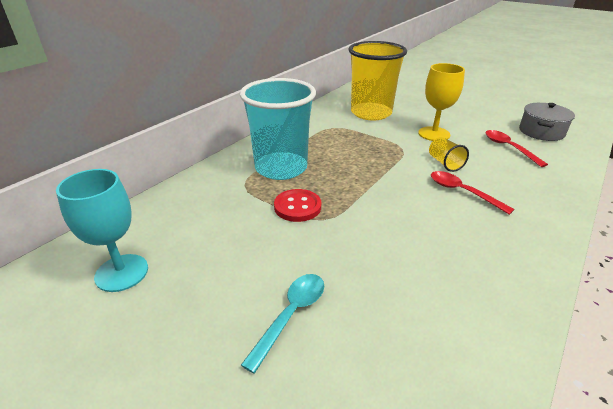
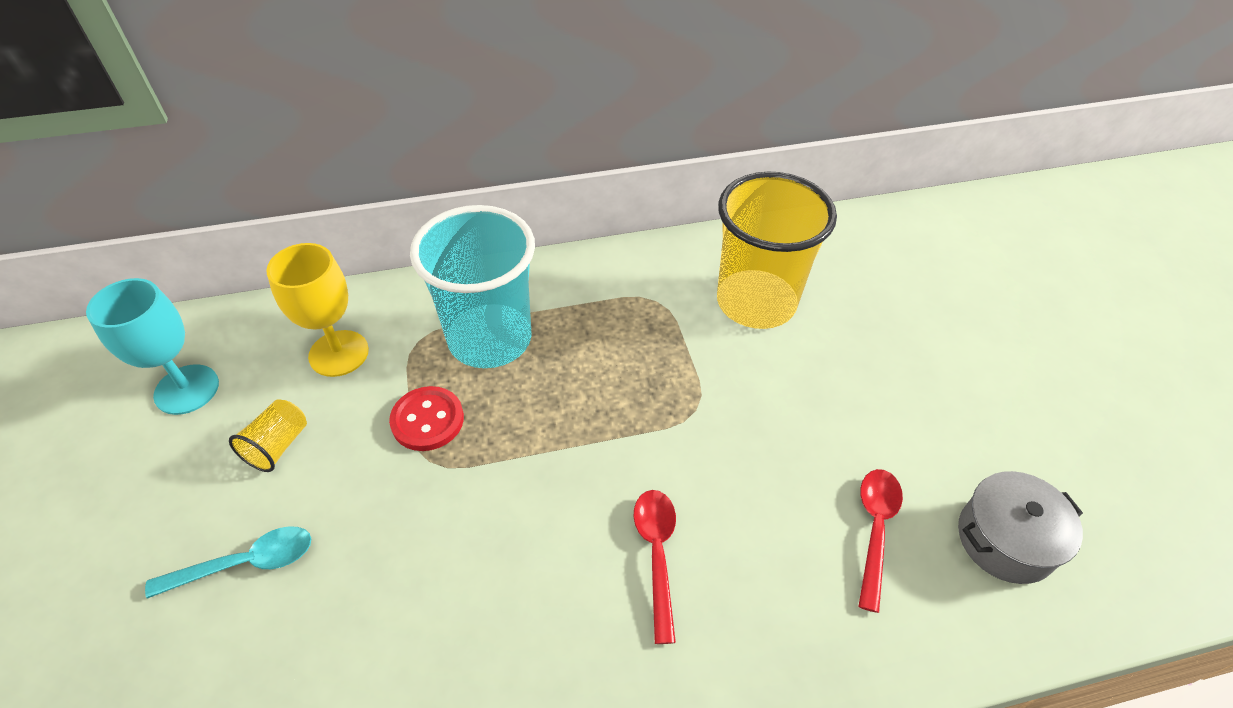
camera: 40 degrees right, 15 degrees up
(434, 134) = (791, 413): yellow goblet -> yellow goblet (339, 353)
(444, 163) = (714, 484): yellow cup -> yellow cup (278, 446)

